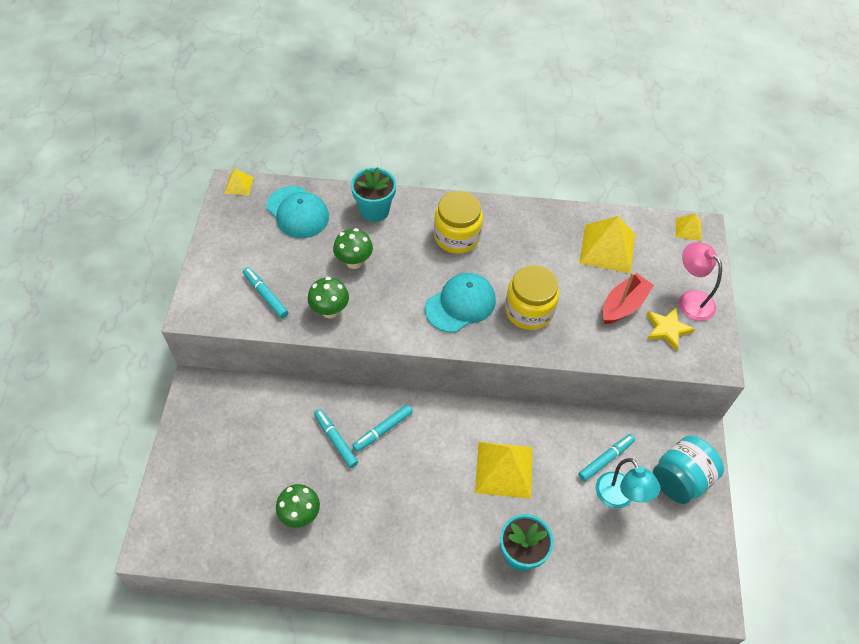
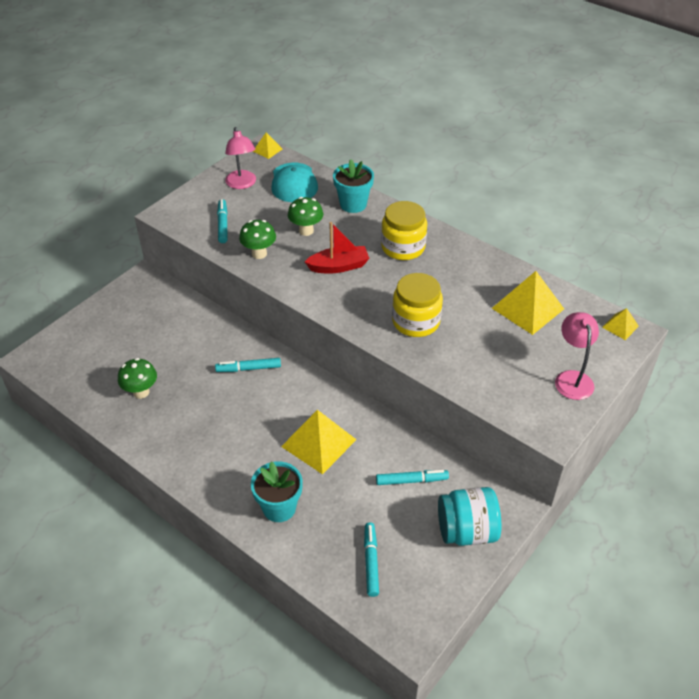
camera: 35 degrees right, 10 degrees down
(246, 238) = (242, 184): none -> pink lamp
(336, 440) = (208, 357): turquoise marker -> turquoise marker (371, 562)
(460, 304) = (363, 292): turquoise cap -> none
(619, 498) = (398, 514): turquoise lamp -> none
(623, 305) = (503, 354): red boat -> red boat (339, 266)
(667, 329) = (528, 389): yellow star -> none

